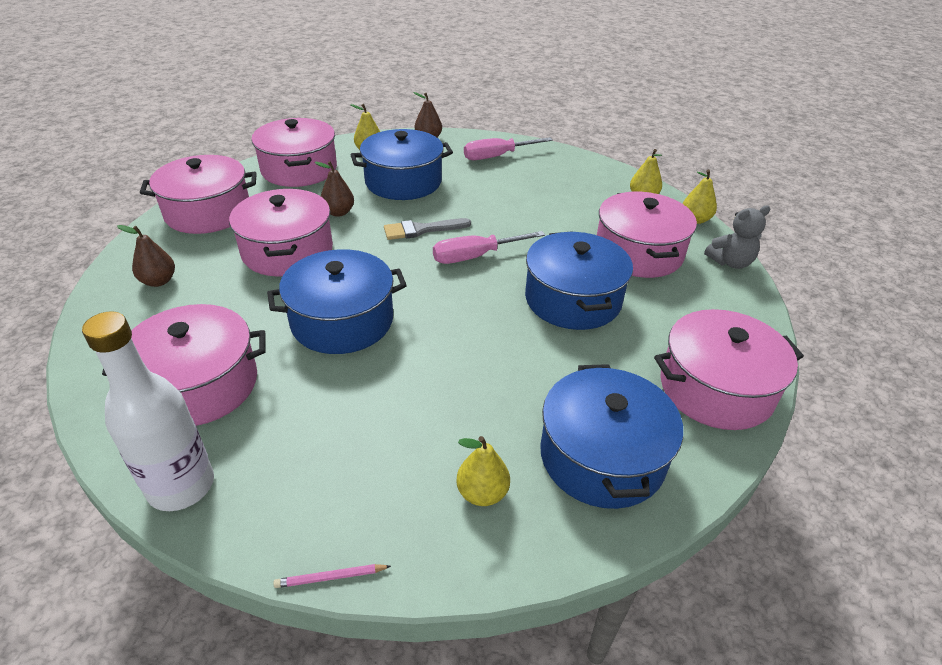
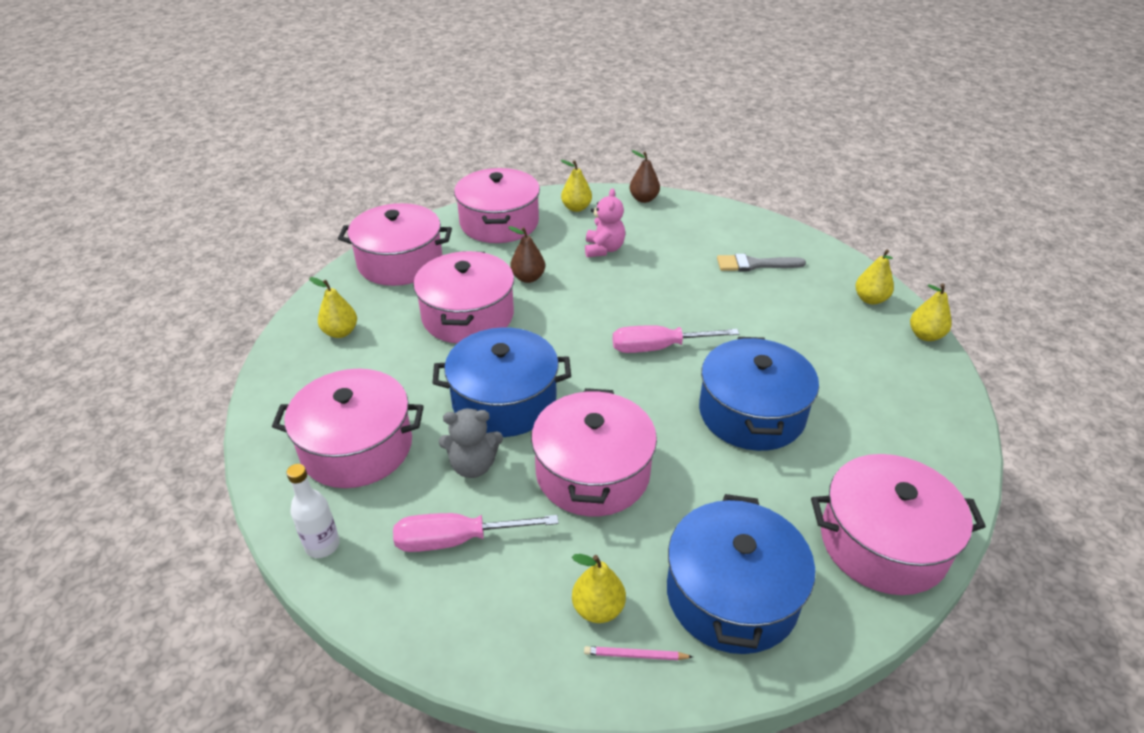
camera: 15 degrees right, 0 degrees up
(159, 281) = (340, 332): brown pear -> yellow pear
(181, 486) = (322, 545): white bottle -> white bottle, size x0.56
(331, 577) = (435, 661): pink pencil -> pink pencil (635, 655)
(403, 182) = (603, 249): blue pot -> pink teddy bear
(421, 230) = (609, 309): grey brush -> grey brush (754, 264)
(496, 156) = (713, 229): pink screwdriver -> pink screwdriver (455, 540)
(638, 253) = (843, 368): pink pot -> pink pot (592, 472)
(730, 262) = (951, 395): grey teddy bear -> grey teddy bear (473, 465)

